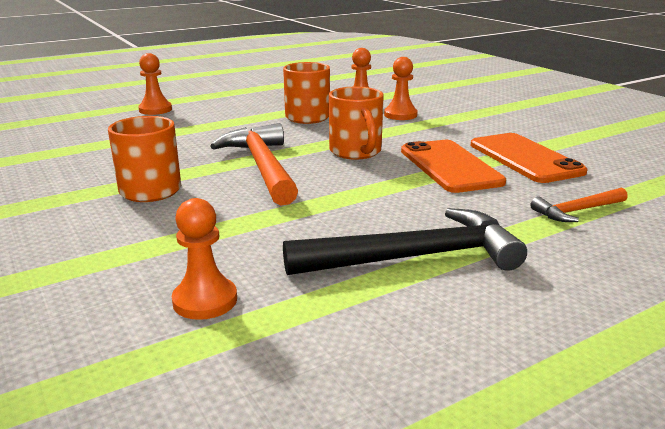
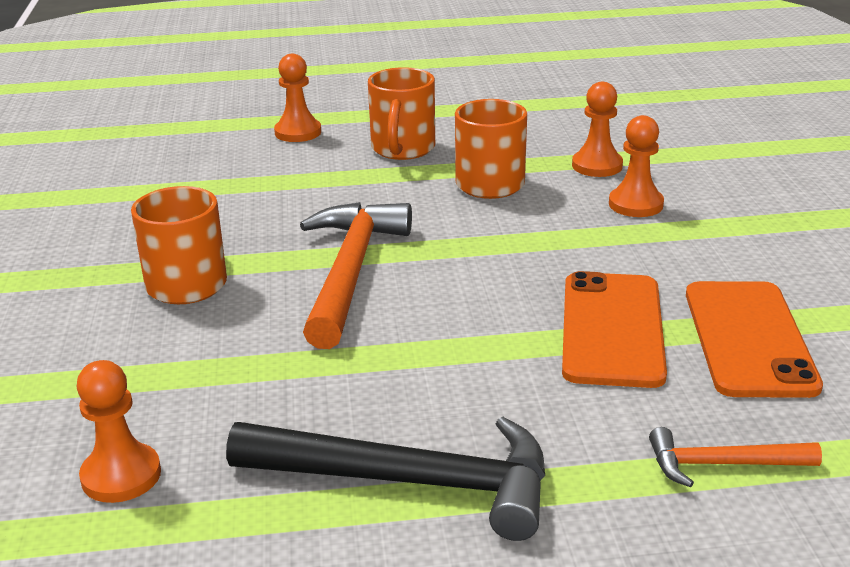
camera: 25 degrees right, 5 degrees up
(356, 152) = (499, 271): orange mug -> orange mug (402, 149)

